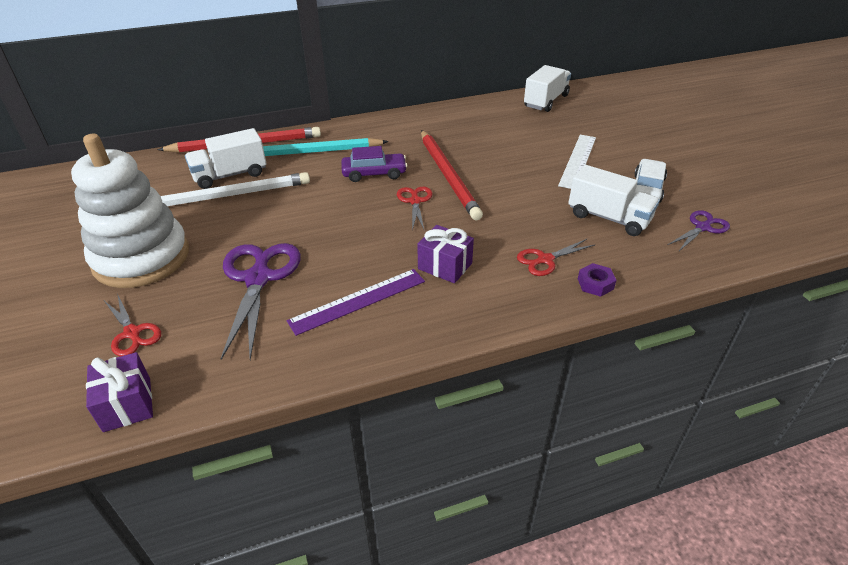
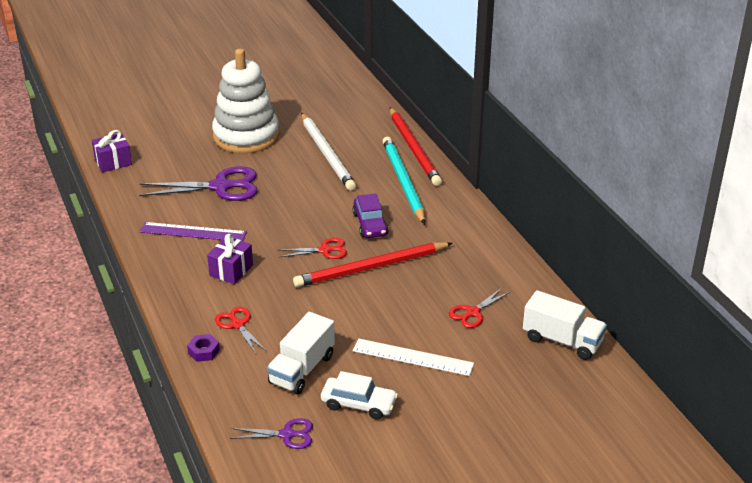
camera: 85 degrees right, 5 degrees down
(132, 333) = (170, 150): red scissors -> red scissors (473, 312)
(230, 175) = (359, 150): white truck -> none
(358, 301) = (193, 232): purple ruler -> purple ruler turned 45 degrees counterclockwise
(702, 227) = (286, 435): purple scissors -> purple scissors turned 45 degrees counterclockwise

